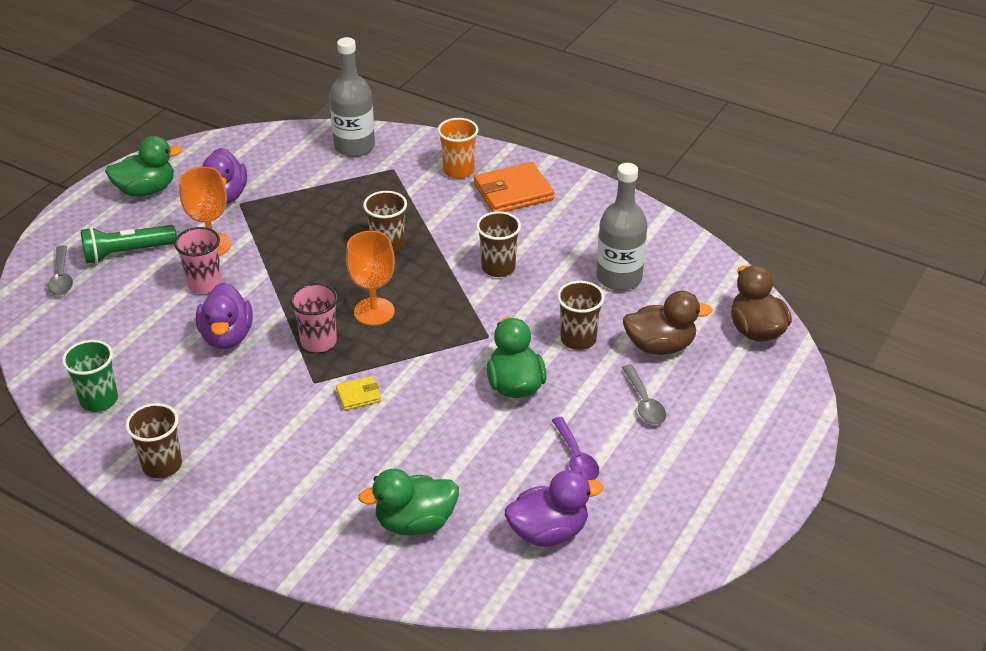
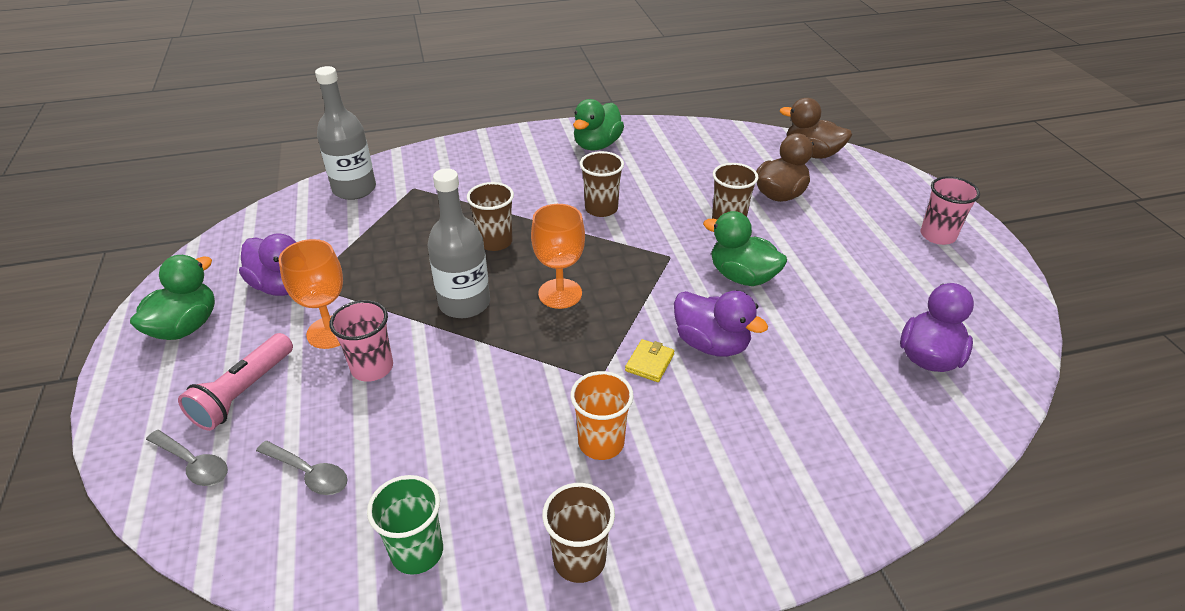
camera: 45 degrees left, 0 degrees up
(127, 253) = (244, 392): green flashlight -> pink flashlight
(227, 336) = (463, 397): purple duck -> purple duck (711, 344)
(318, 342) = (552, 345): pink cup -> pink cup (937, 235)
(415, 522) = (847, 425): green duck -> green duck (597, 145)
(458, 171) = (468, 164): orange cup -> orange cup (601, 443)
(513, 192) = (531, 157): orange wallet -> none
(576, 457) = (856, 295): purple spoon -> none
(619, 278) = (688, 170): grey bottle -> grey bottle (464, 303)
(644, 402) = (831, 233): grey spoon -> grey spoon (309, 474)

